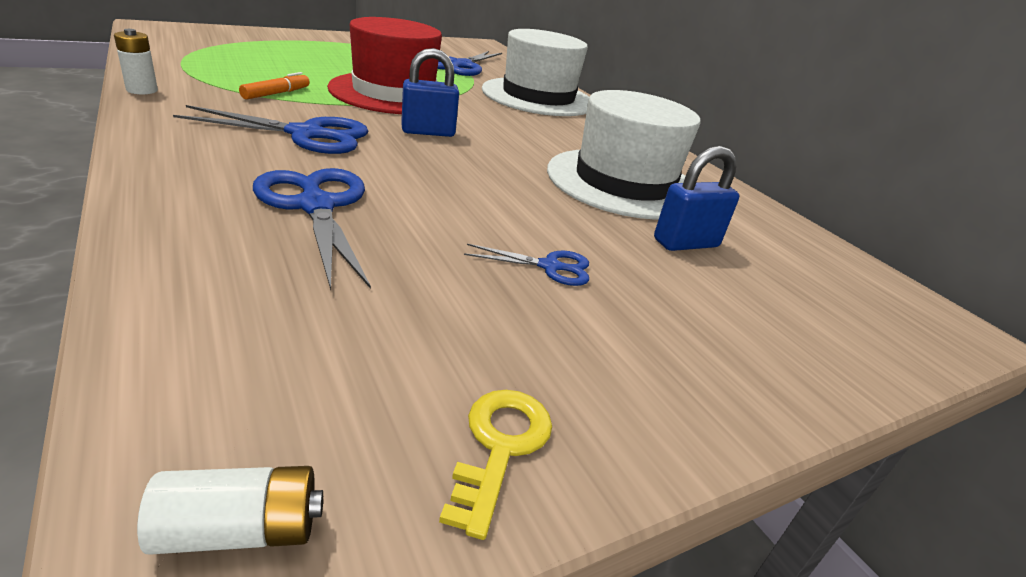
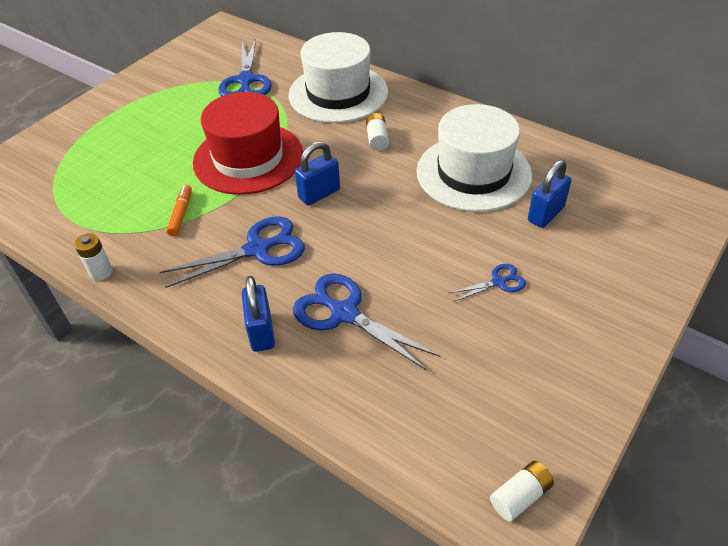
camera: 20 degrees left, 15 degrees up
(203, 178) = (261, 332): none -> blue padlock
(500, 447) = (569, 406): yellow key -> none
(540, 128) = (377, 139): none -> white battery

